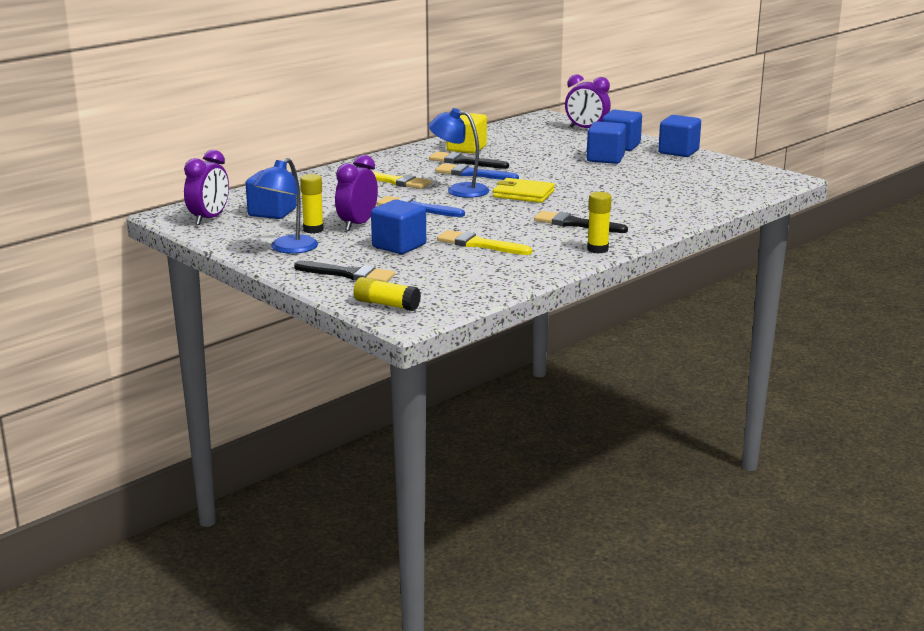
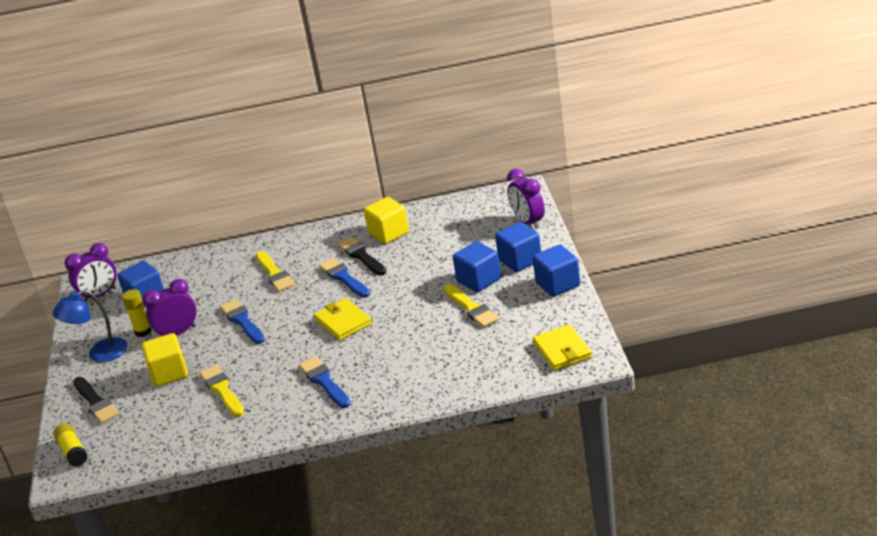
camera: 40 degrees right, 10 degrees up
(399, 246) = (169, 373): blue cube -> yellow cube
(459, 190) = (304, 301): blue lamp -> none
(575, 224) = (324, 382): black brush -> blue brush
(597, 249) = (293, 426): yellow glue stick -> none
(629, 171) = (471, 308): none -> yellow brush
(752, 178) = (562, 350): none -> yellow wallet

